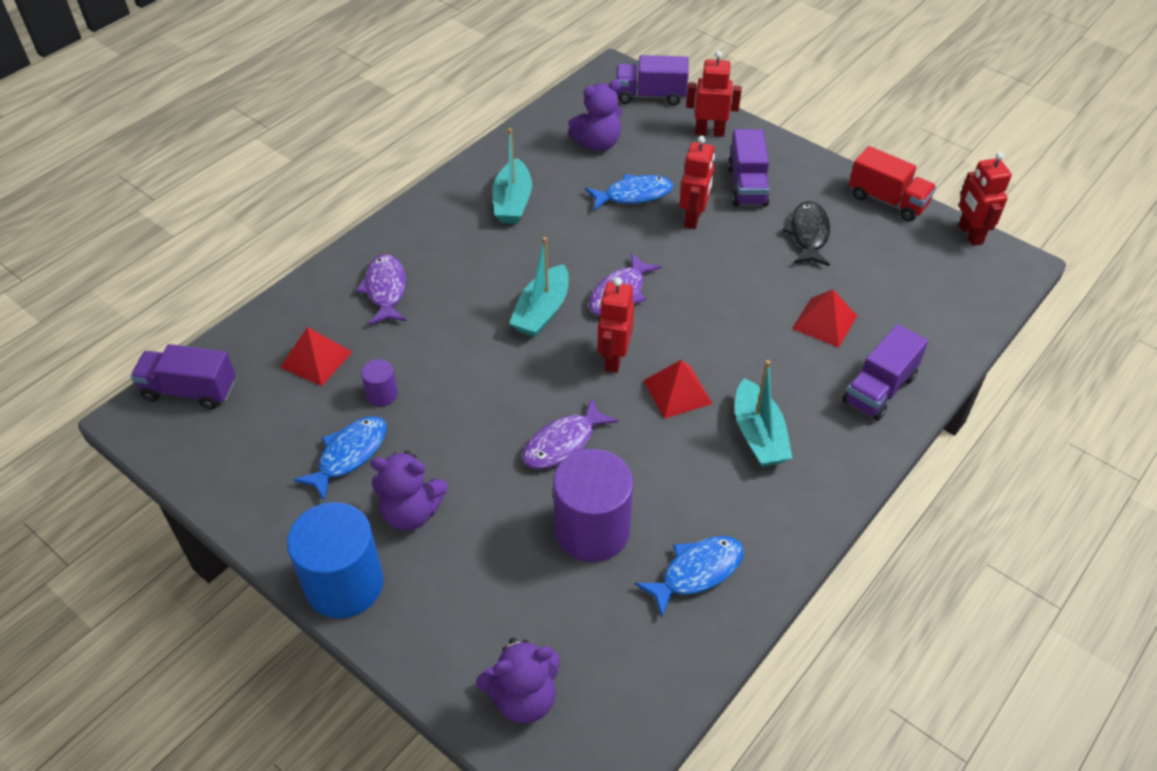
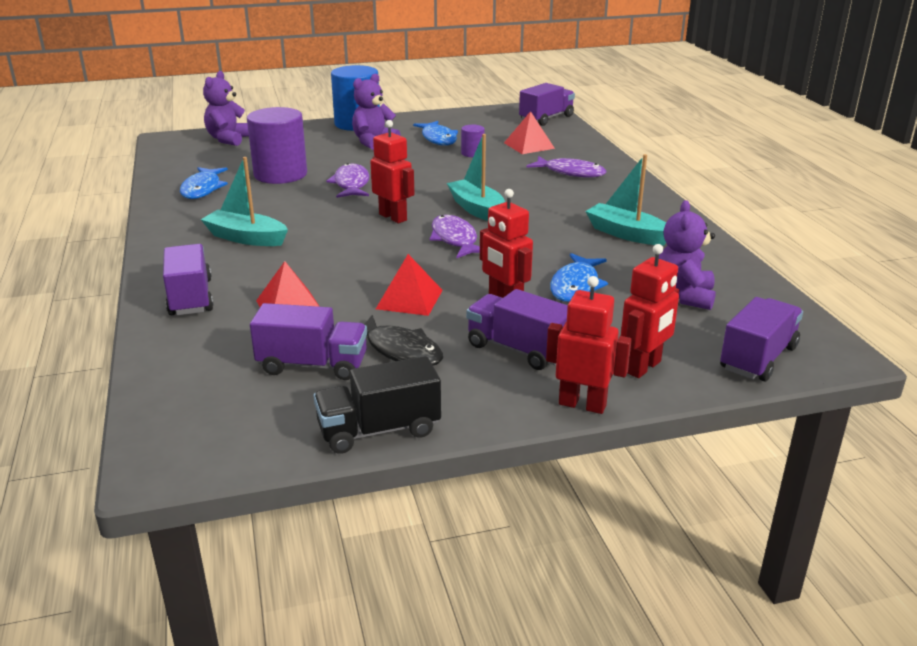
camera: 125 degrees right, 20 degrees down
(677, 391) = (329, 226): red pyramid -> red pyramid (409, 299)
(870, 263) = (312, 365): none -> purple truck
(887, 201) = (379, 430): red truck -> black truck
(969, 234) = (246, 459): red robot -> red robot (582, 404)

